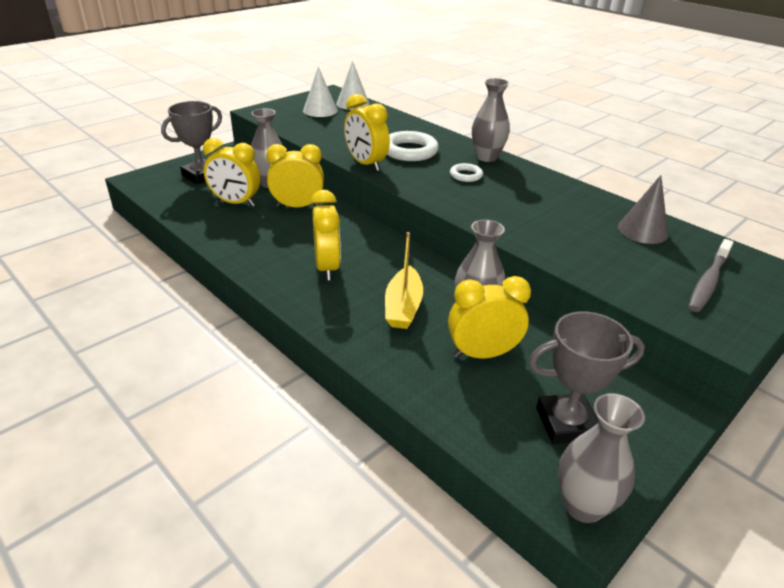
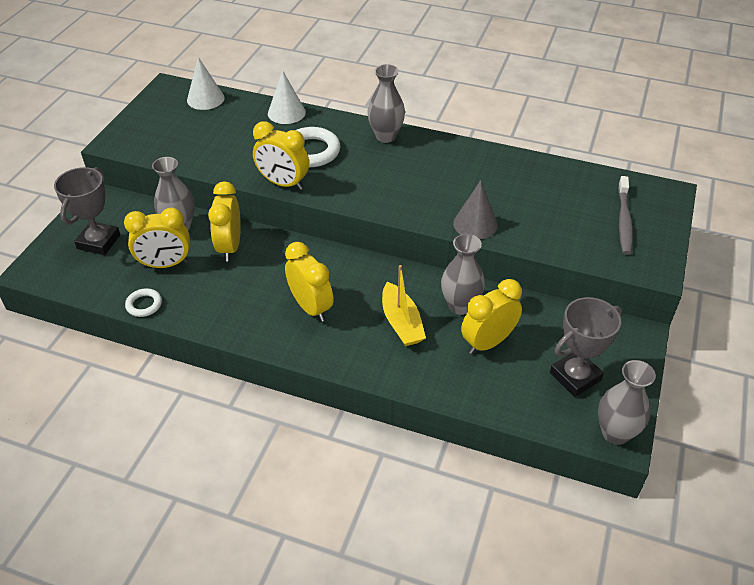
camera: 25 degrees left, 10 degrees up
(297, 206) = (230, 247): yellow clock -> yellow clock turned 60 degrees counterclockwise
(320, 110) = (179, 120): white cone -> white cone (286, 112)
(466, 175) = (382, 167): white ring -> white ring (144, 305)
(642, 231) = (556, 183): grey cone -> grey cone (475, 224)

